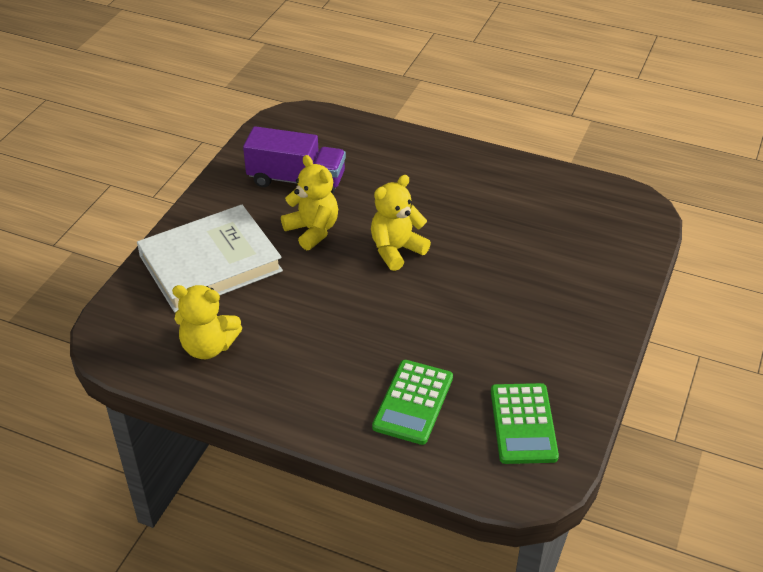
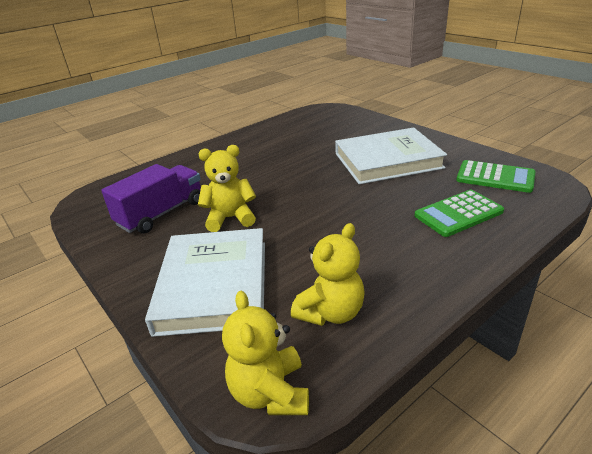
camera: 60 degrees left, 10 degrees down
(396, 250) = (289, 187): yellow teddy bear -> yellow teddy bear (270, 393)
(413, 402) = (458, 213): green calculator -> green calculator turned 105 degrees clockwise
(510, 313) = (387, 160): none -> white book

